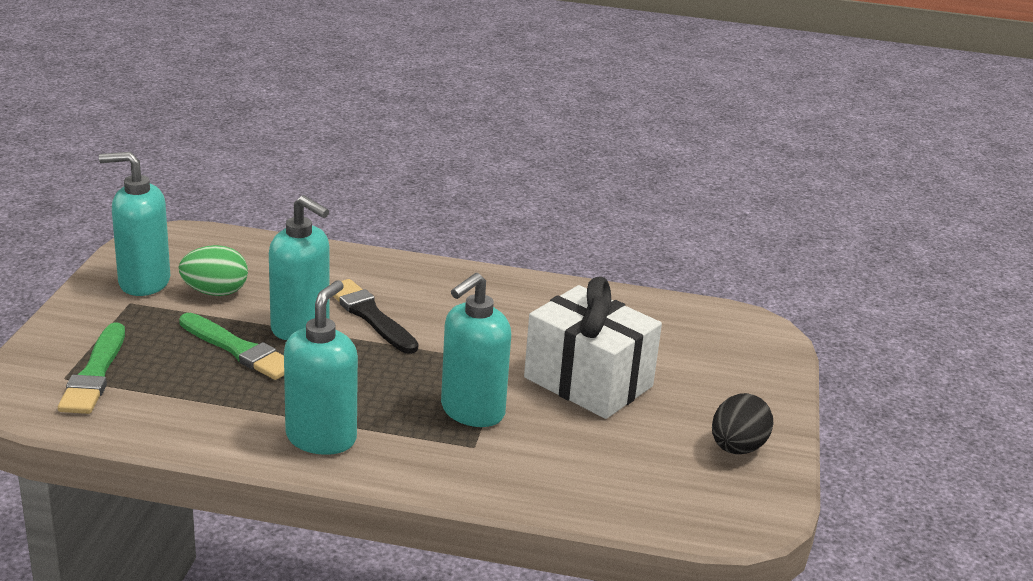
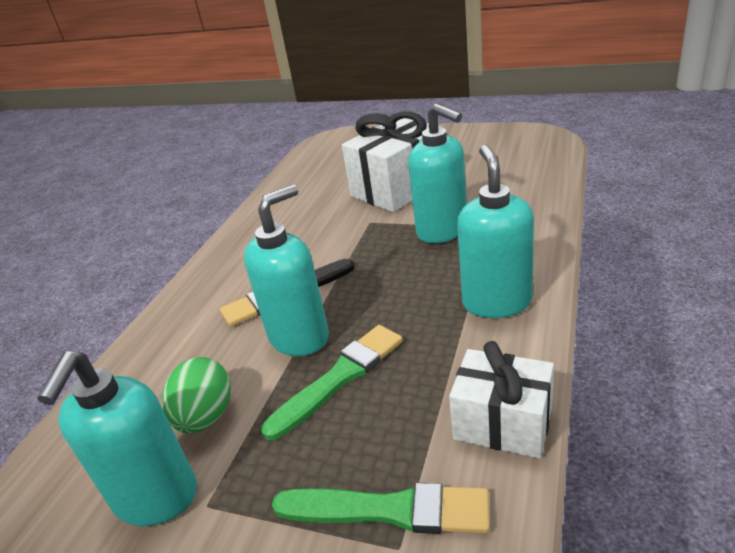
camera: 75 degrees left, 5 degrees up
(157, 428) = (503, 423): none -> white gift
(321, 438) = (496, 302): turquoise soap dispenser -> turquoise soap dispenser turned 60 degrees clockwise
(737, 448) = (471, 140): black egg -> none

